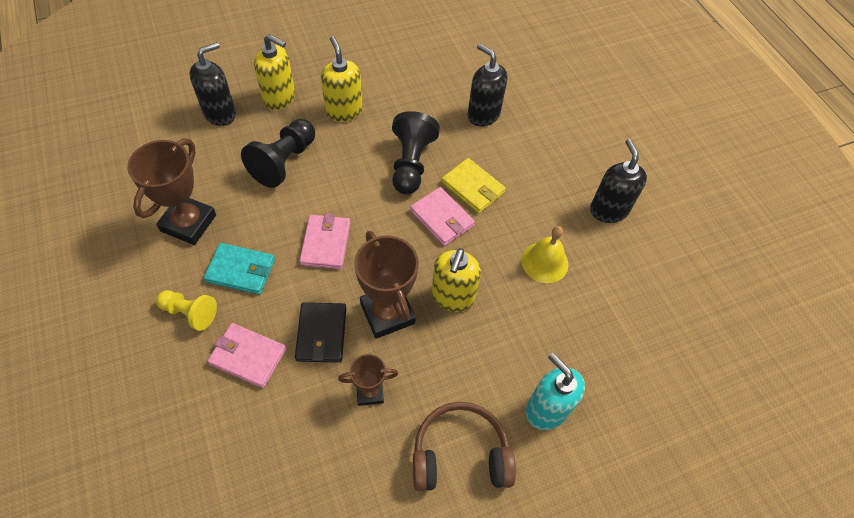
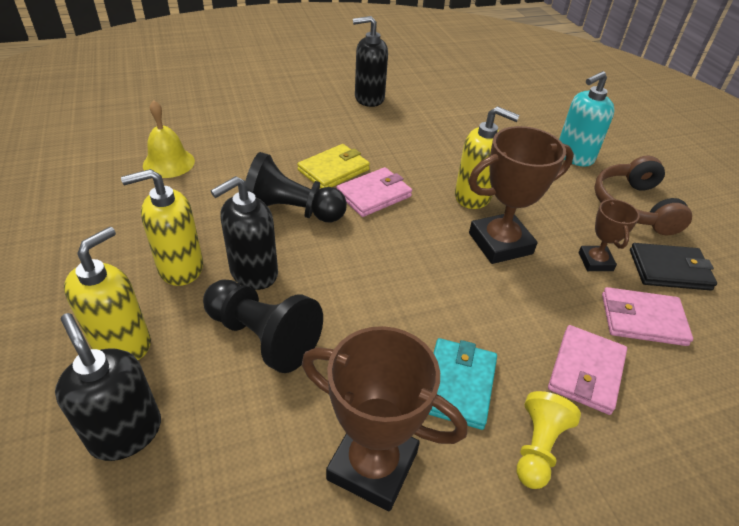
camera: 85 degrees left, 15 degrees down
(321, 334) = (537, 299): black wallet -> black wallet (669, 270)
(326, 243) = (409, 292): pink wallet -> pink wallet (642, 319)
(483, 115) = (229, 152): black soap dispenser -> black soap dispenser (253, 273)
(544, 262) = (427, 138): yellow bell -> yellow bell (168, 163)

